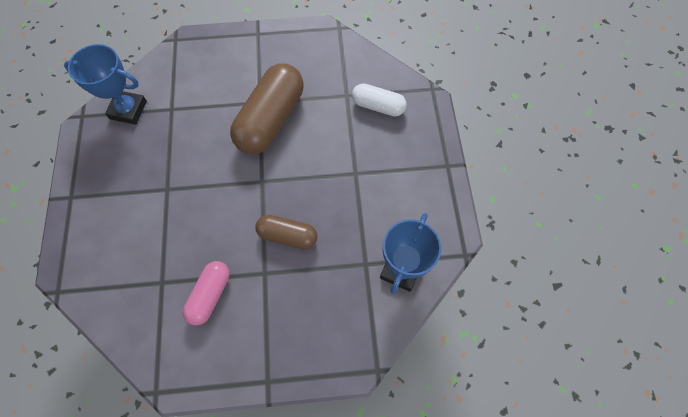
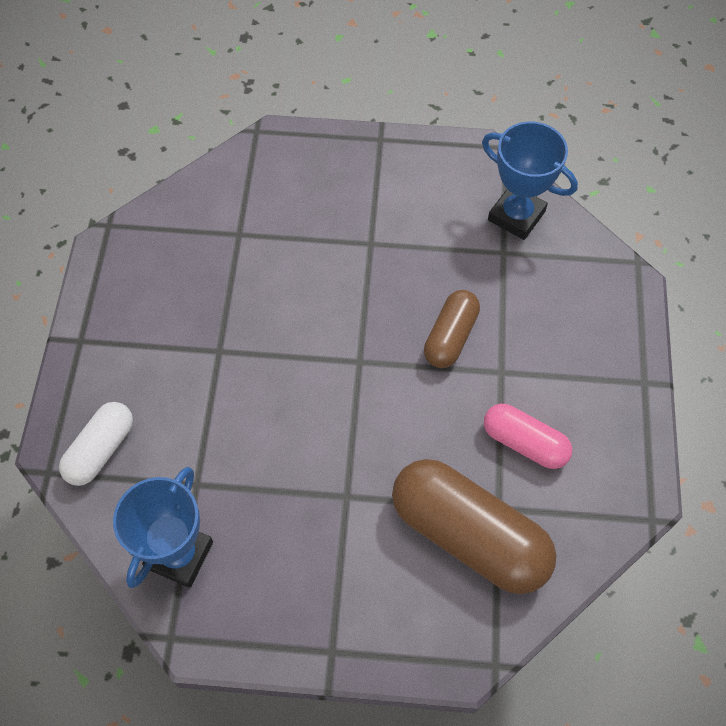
camera: 80 degrees left, 5 degrees down
(271, 119) = (255, 338): brown capsule -> brown capsule (469, 535)
(378, 106) = (268, 198): white capsule -> white capsule (101, 450)

